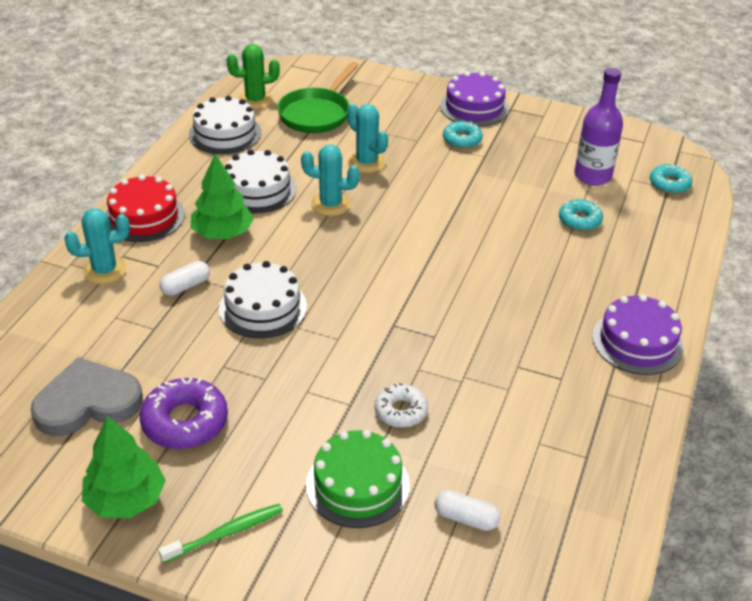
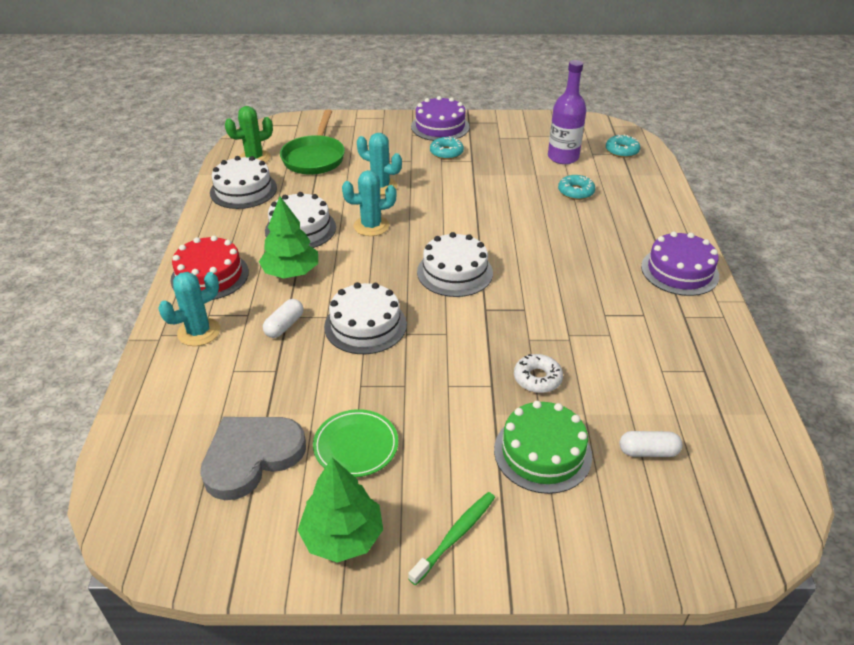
camera: 20 degrees left, 0 degrees up
(185, 422) = (356, 446): purple donut -> green plate
(386, 277) = (455, 272): none -> white cake

